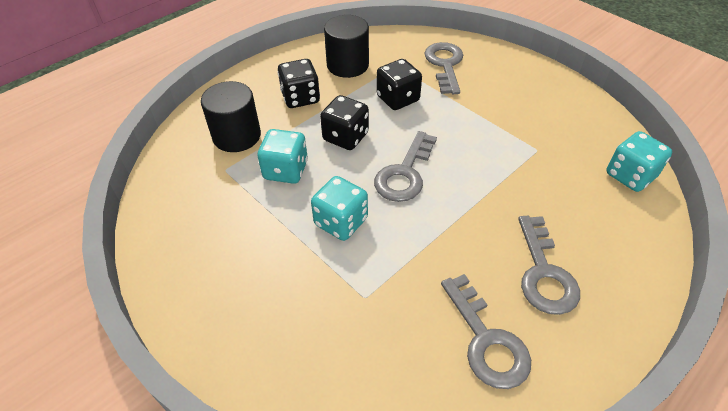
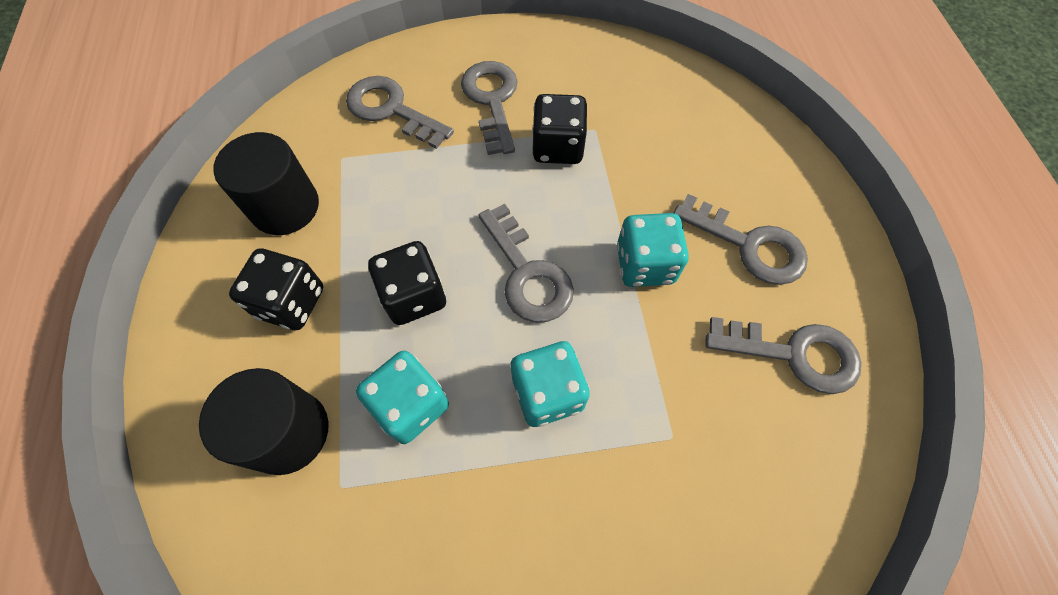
camera: 55 degrees left, 15 degrees up
(398, 99) = (401, 196): black dice -> black dice (558, 147)
(500, 96) = (492, 100): none -> grey key
(630, 175) = (685, 87): turquoise dice -> turquoise dice (645, 264)

